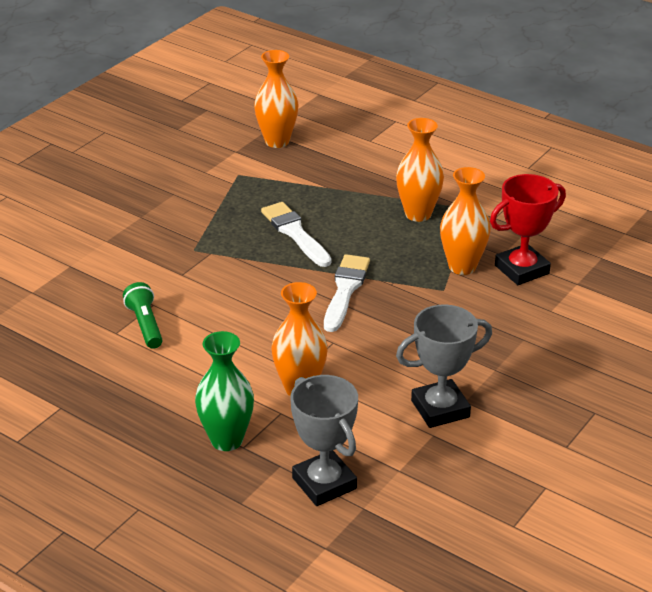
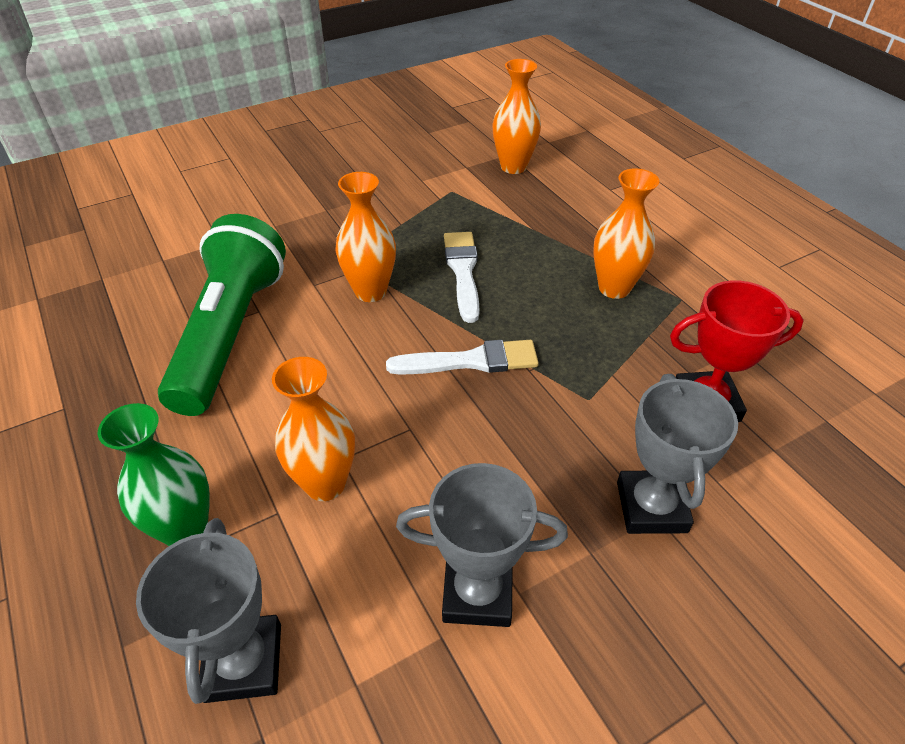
camera: 25 degrees right, 10 degrees up
(145, 325) = (230, 333): green flashlight -> green flashlight, size x2.32
(345, 290) = (470, 361): white brush -> white brush turned 45 degrees clockwise
(462, 266) = (630, 374): orange vase -> orange vase (370, 291)
(518, 336) = (651, 507): none -> grey trophy

